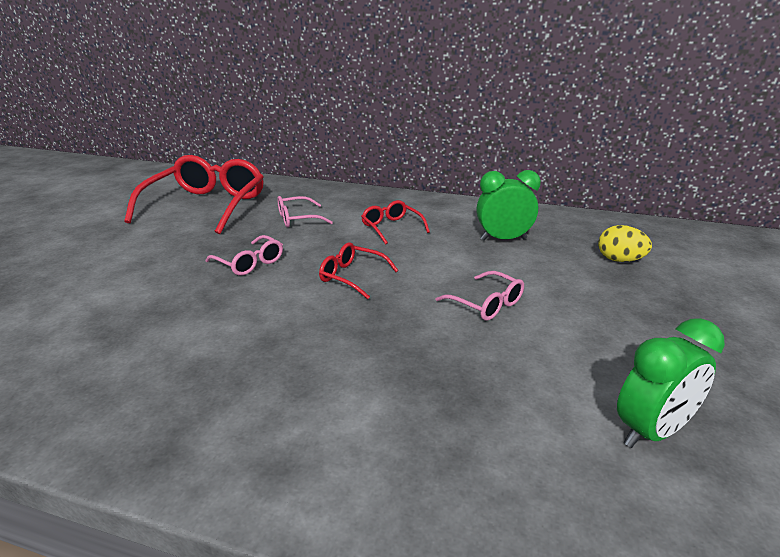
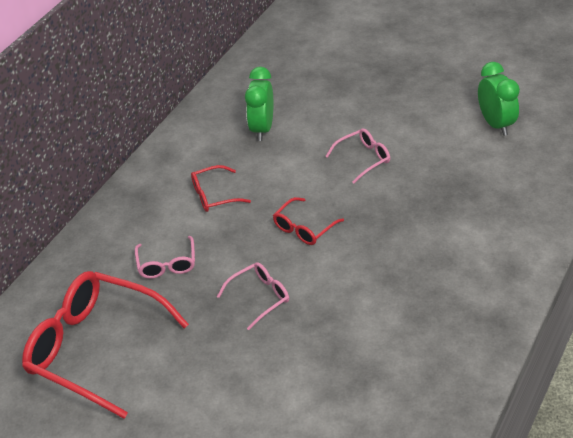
camera: 75 degrees left, 15 degrees up
(619, 260) = (316, 77): yellow egg -> none

